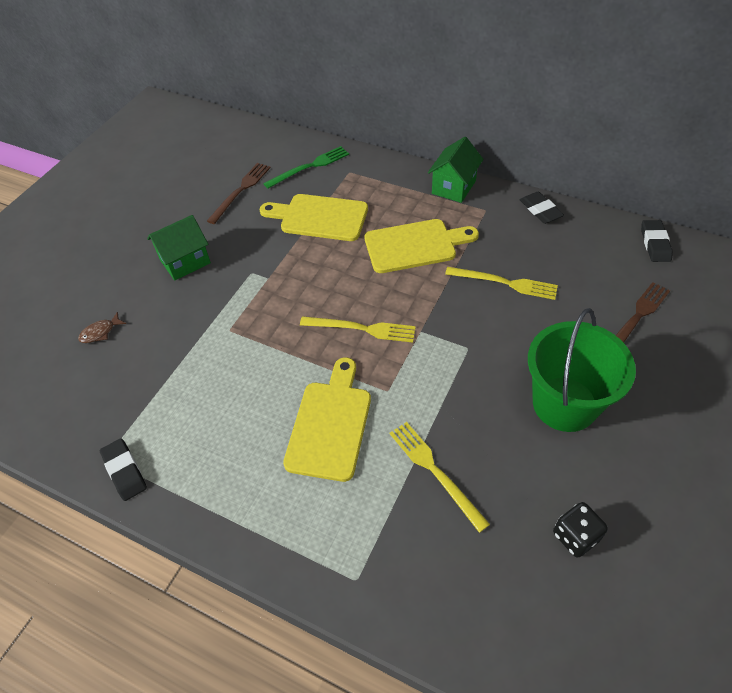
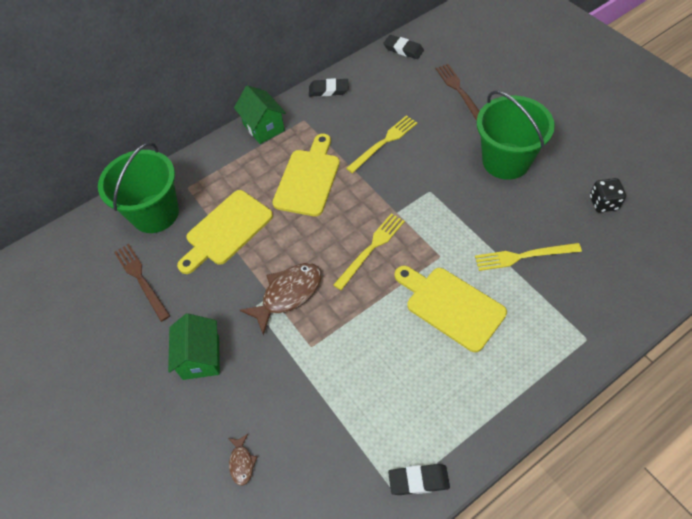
camera: 60 degrees left, 5 degrees up
(275, 289) = (288, 294): none -> brown fish
(310, 167) = (155, 213): green fork -> green bucket

